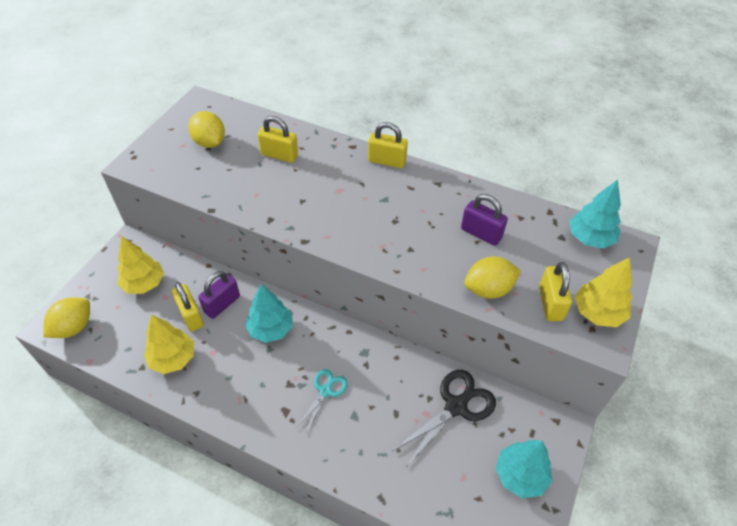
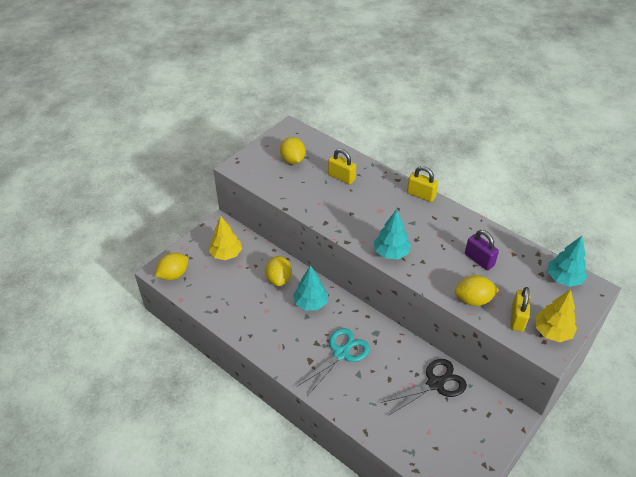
camera: 15 degrees right, 5 degrees down
(173, 358) = (238, 309): yellow tree -> none
(191, 316) = (255, 282): yellow padlock -> none
(222, 304) = (279, 279): purple padlock -> yellow lemon
(325, 391) = (341, 353): turquoise scissors -> turquoise scissors, size x1.66
(520, 475) = (471, 440): turquoise tree -> turquoise tree (391, 253)

